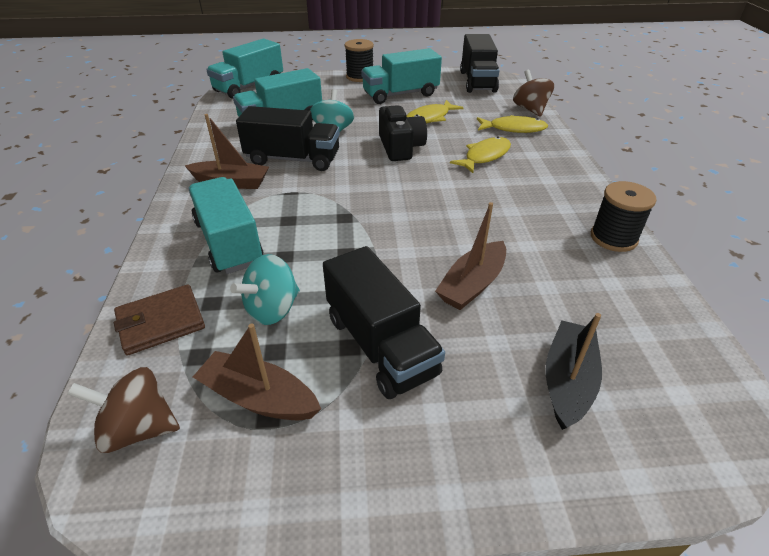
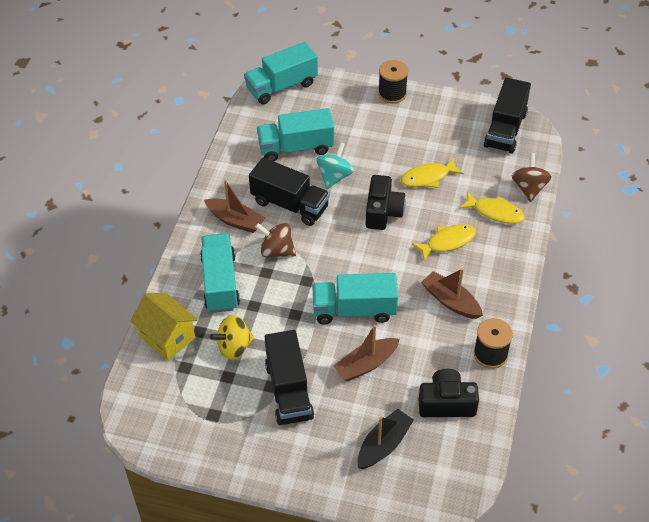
camera: 20 degrees right, 10 degrees up
(138, 428) = (148, 401): brown spinning top -> brown spinning top (276, 251)
(161, 322) = (167, 337): brown wallet -> yellow house
(258, 397) = (211, 402): brown boat -> brown boat (450, 301)
(272, 309) = (234, 347): turquoise spinning top -> yellow spinning top
(400, 94) = (418, 134): turquoise truck -> turquoise truck (354, 310)
(608, 302) = (446, 403): none -> black camera

